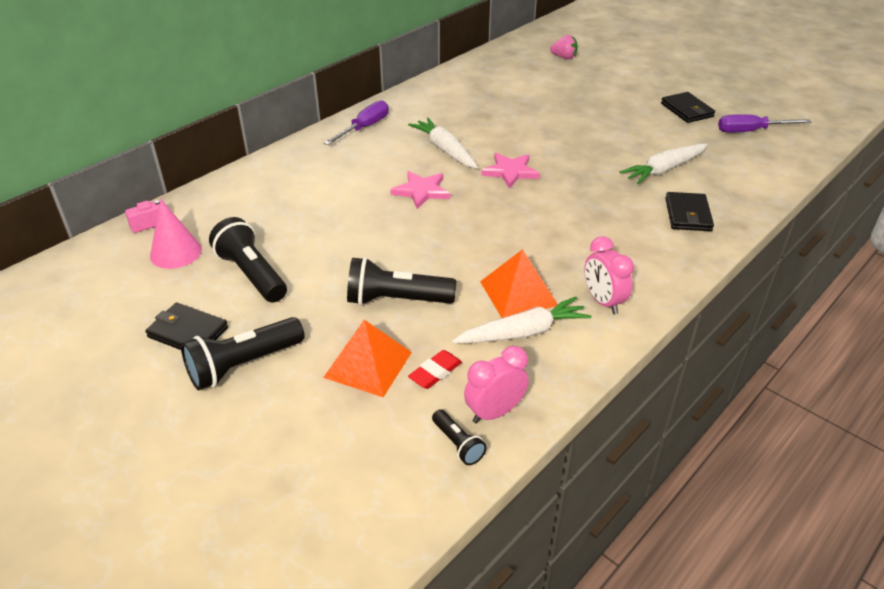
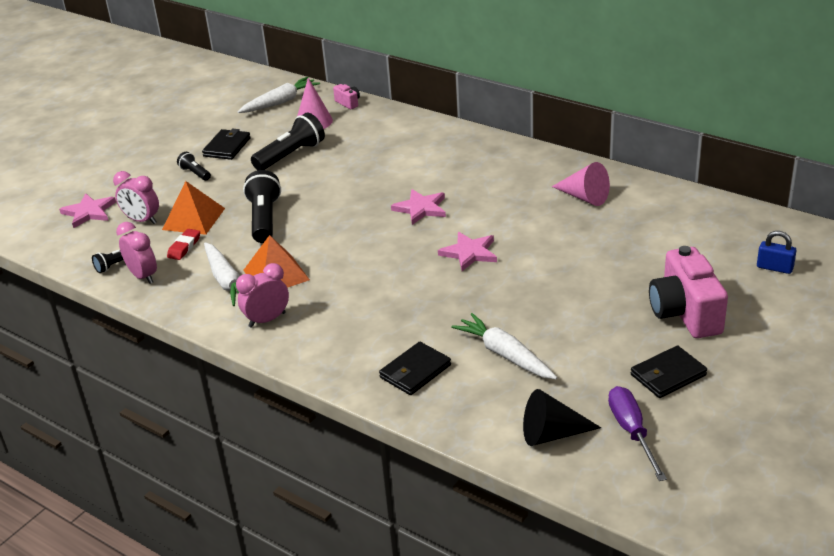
camera: 85 degrees right, 5 degrees down
(243, 365) = (195, 173): black flashlight -> black flashlight, size x0.52
(295, 490) = (89, 212): none -> pink star
(349, 420) = (142, 220): none -> pink clock
(364, 128) = (527, 162): purple screwdriver -> none
(435, 372) = (184, 247): red eraser -> red eraser turned 75 degrees clockwise
(439, 109) = (584, 197): none -> pink cone
(445, 150) = (500, 211): white carrot -> white carrot (280, 102)
(564, 57) = (774, 268): pink strawberry -> blue padlock
(614, 94) = (685, 313): none -> pink camera
(688, 215) = (415, 371): black wallet -> black wallet turned 45 degrees counterclockwise
(759, 161) = (552, 434): none -> black cone

